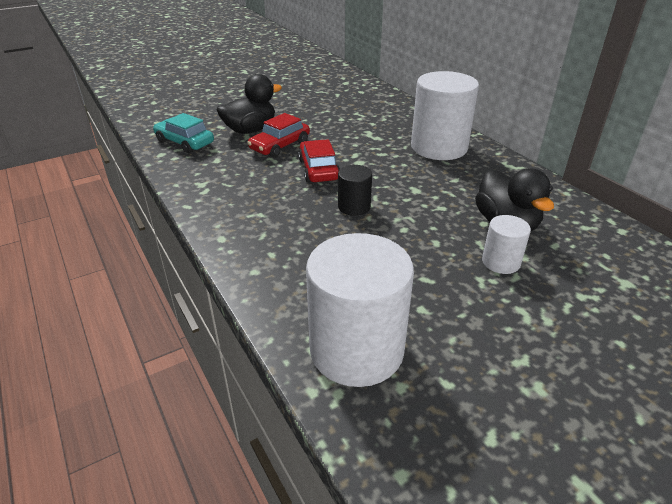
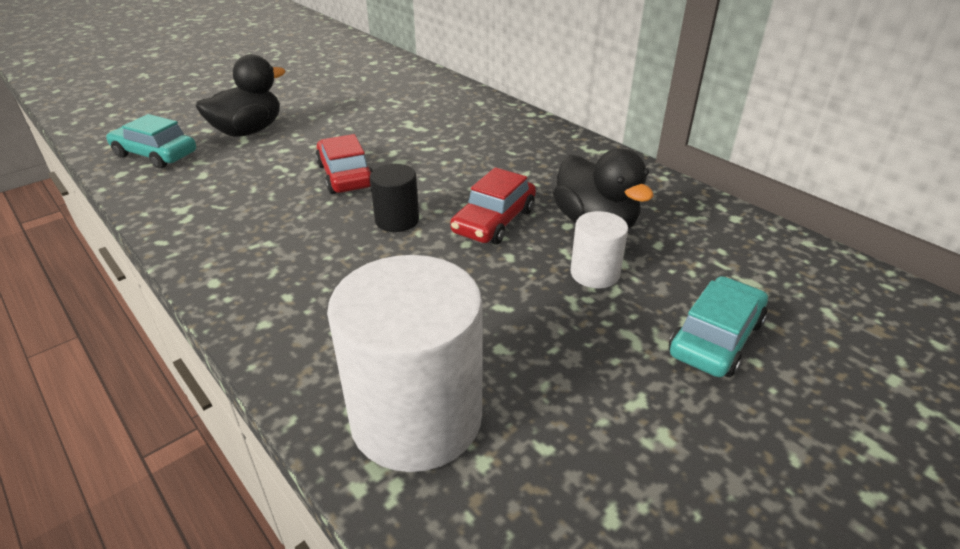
camera: 10 degrees left, 0 degrees up
(280, 146) = (290, 149): red car -> red car (494, 221)
(439, 147) = (500, 134): white cylinder -> none
(590, 321) = (715, 338): none -> turquoise car

